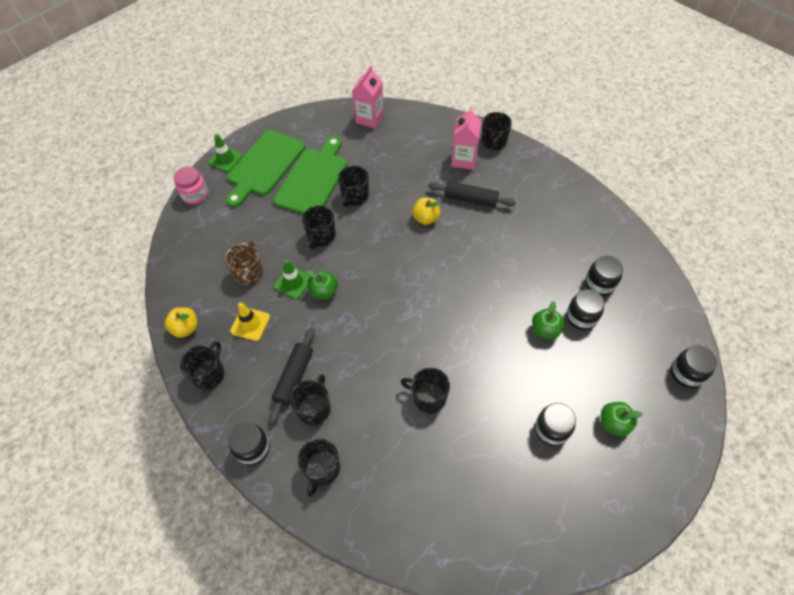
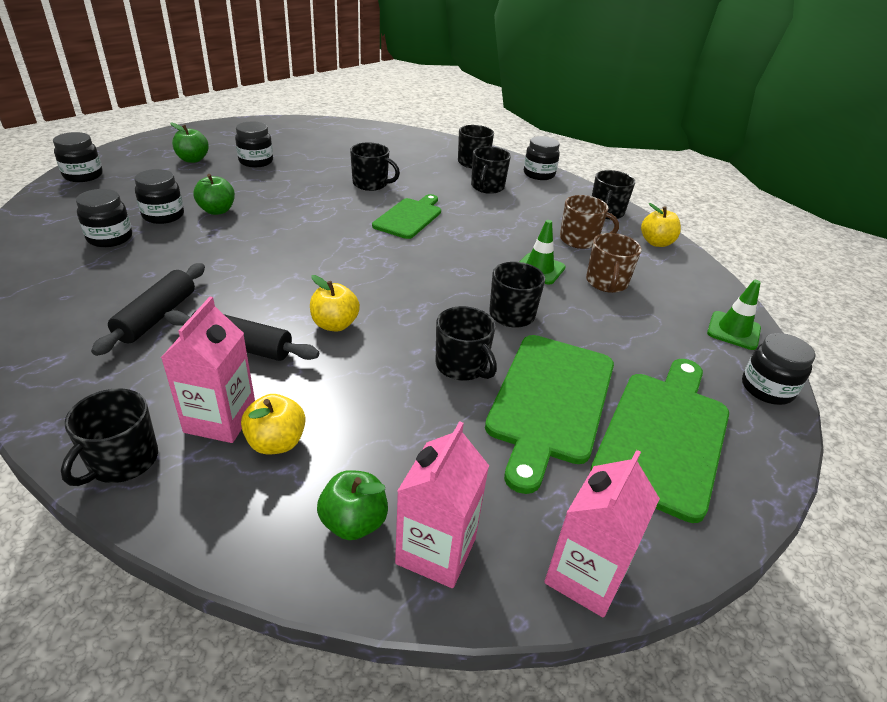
camera: 175 degrees right, 20 degrees down
(195, 194) = (767, 389): pink jar -> black jar
(225, 159) = (758, 455): green traffic cone -> green traffic cone (733, 331)
(250, 324) = (579, 240): yellow traffic cone -> brown mug
(294, 377) = (513, 204): black rolling pin -> black rolling pin (156, 316)
(318, 114) = (585, 576): none -> pink carton
(324, 292) = (494, 258): green apple -> green apple (354, 522)
(355, 196) = (462, 366): black mug -> black mug turned 120 degrees clockwise
(388, 341) = (409, 217): none -> green cutting board
(436, 152) = (276, 442): none -> yellow apple

